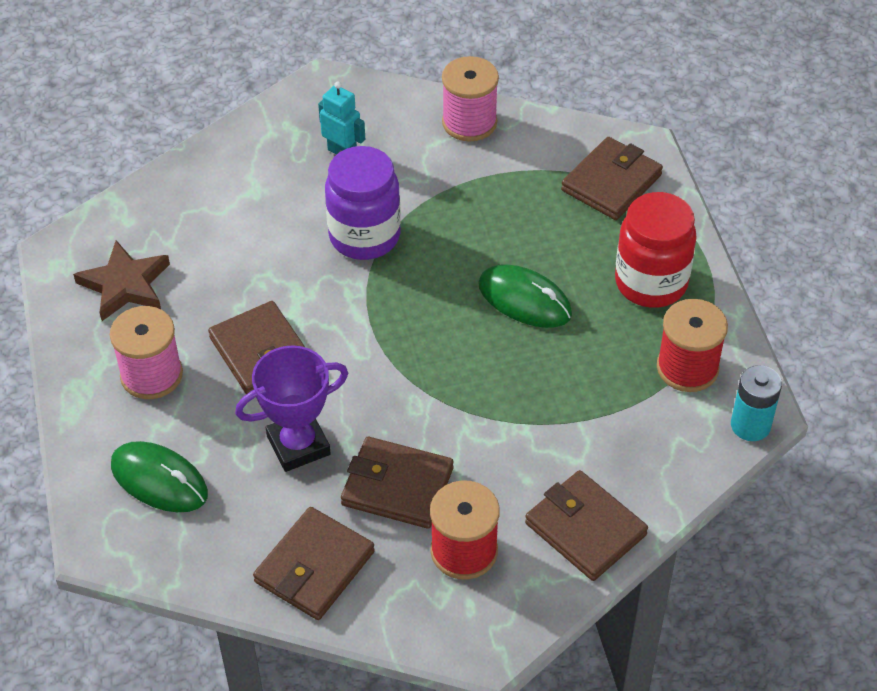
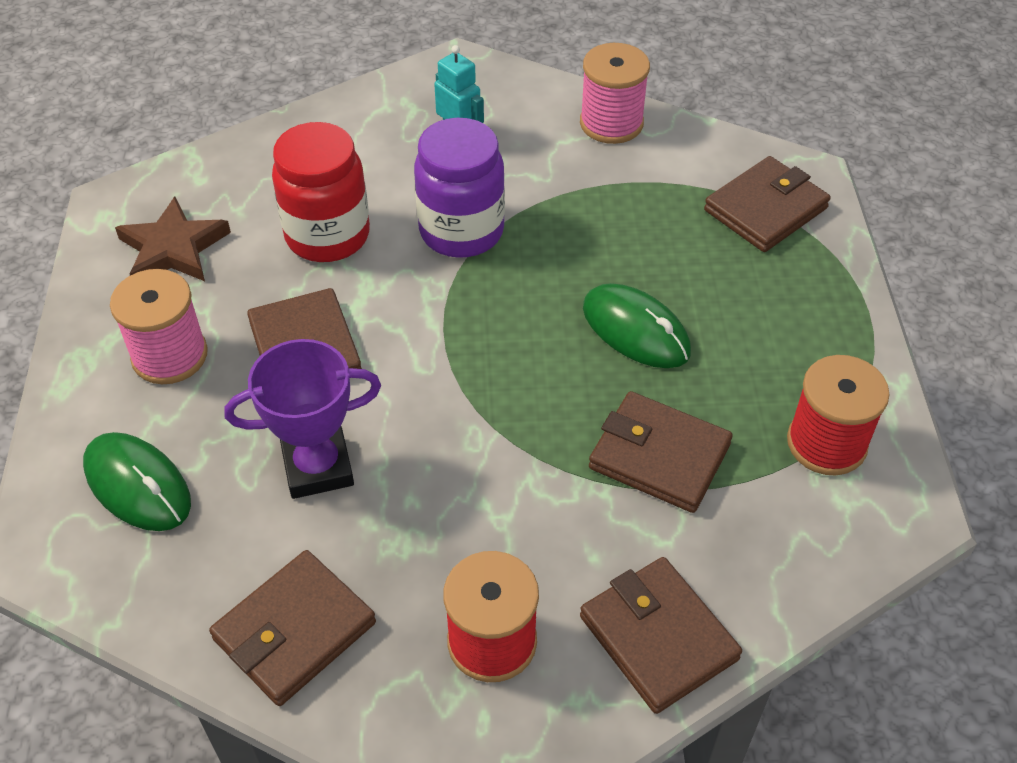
camera: 10 degrees right, 0 degrees up
(397, 486) = (426, 540): brown wallet -> brown wallet (659, 456)
(651, 283) = (795, 331): red jar -> red jar (327, 236)
(750, 425) = (900, 531): turquoise battery -> none

